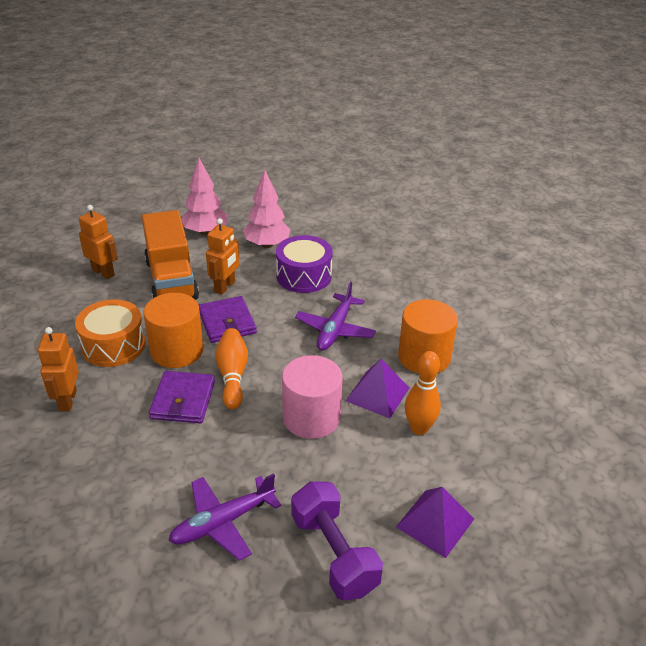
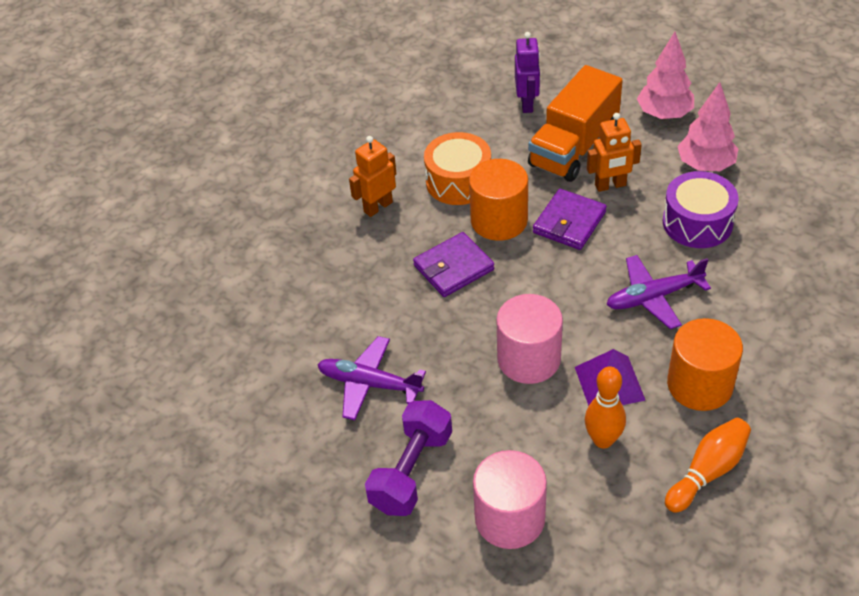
camera: 55 degrees right, 10 degrees up
(103, 272) = (527, 104): orange robot -> purple robot
(232, 375) = (514, 275): orange bowling pin -> orange bowling pin (707, 472)
(435, 523) = (509, 518): purple pyramid -> pink cylinder

